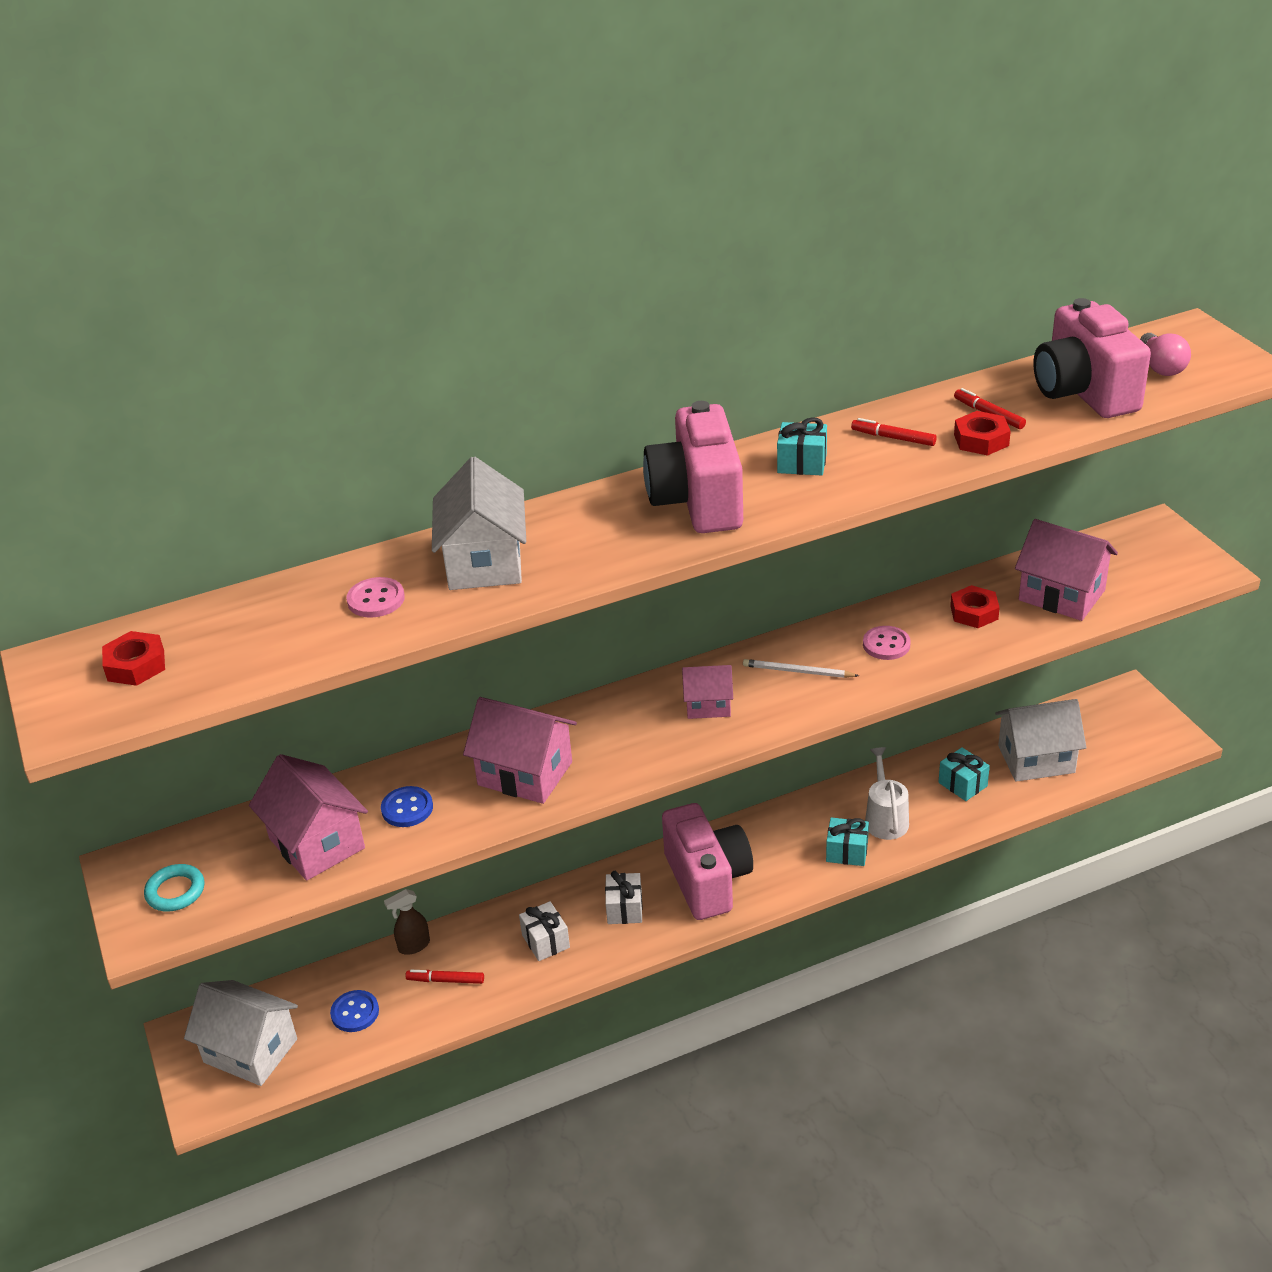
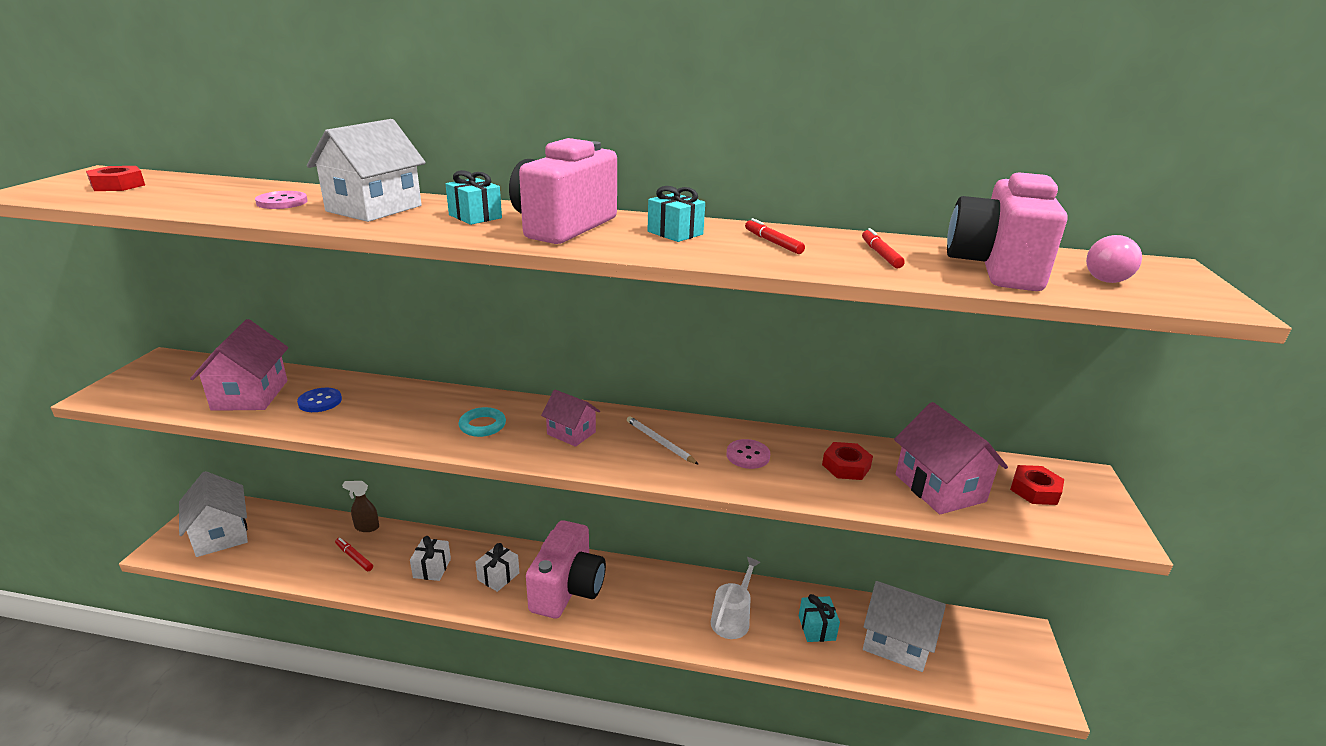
camera: 30 degrees right, 10 degrees down
(175, 891) = (155, 383): turquoise ring -> turquoise ring (482, 425)
(355, 1012) = (290, 546): blue button -> none
(525, 773) = (407, 416): pink house -> none
(847, 852) = (680, 626): turquoise gift -> turquoise gift (475, 216)
(981, 440) = (848, 264): red nut -> red nut (1034, 490)

